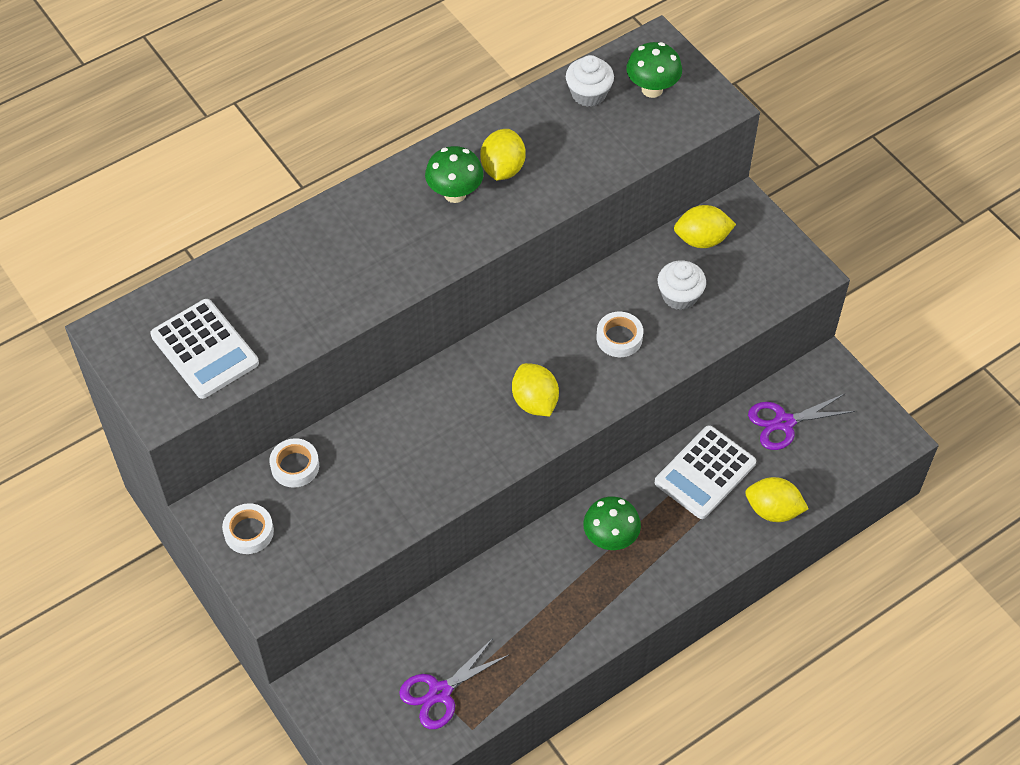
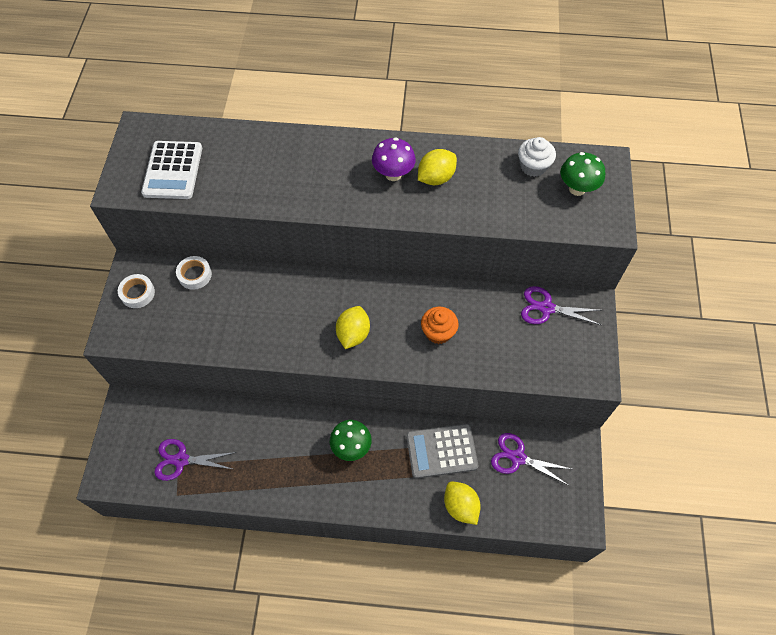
camera: 40 degrees right, 5 degrees up
(455, 194) = (393, 174): green mushroom -> purple mushroom
(619, 338) = (438, 332): white tape -> orange cupcake
(679, 296) = (499, 333): white cupcake -> none
(702, 239) = (546, 308): yellow lemon -> purple scissors
(705, 473) = (441, 451): white calculator -> grey calculator

